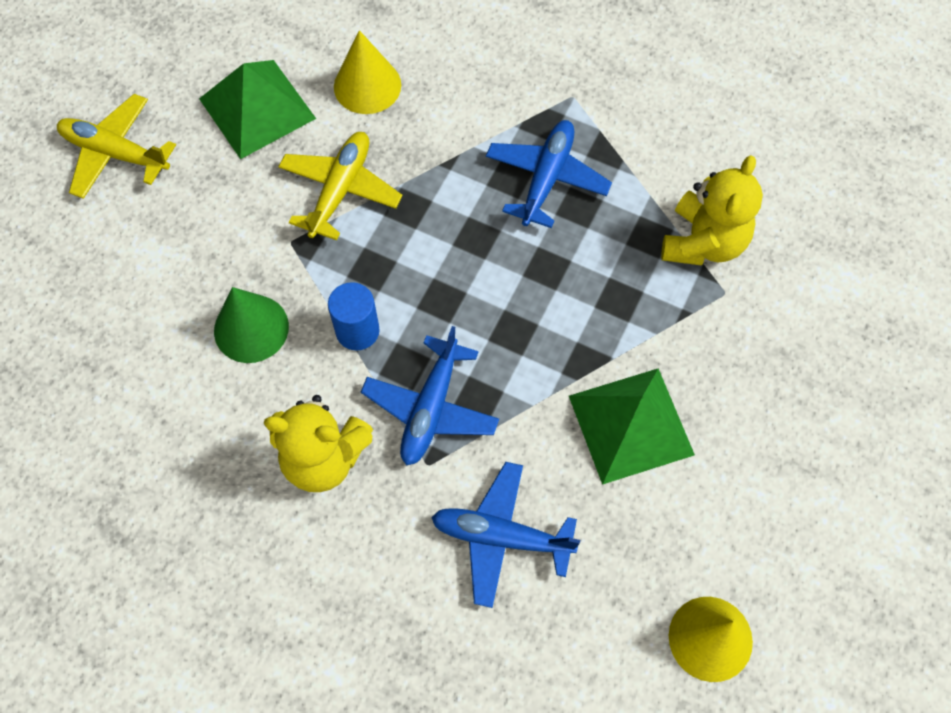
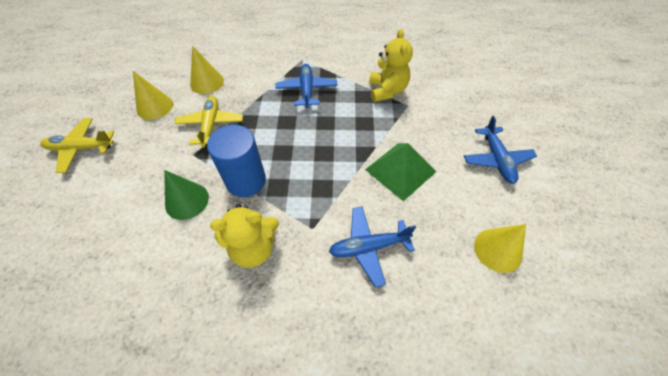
camera: 25 degrees left, 10 degrees down
(257, 108) = (154, 107): green pyramid -> yellow cone
(357, 331) = (246, 180): blue cylinder -> blue cylinder, size x1.66
(431, 408) = (300, 201): blue plane -> blue plane (496, 159)

